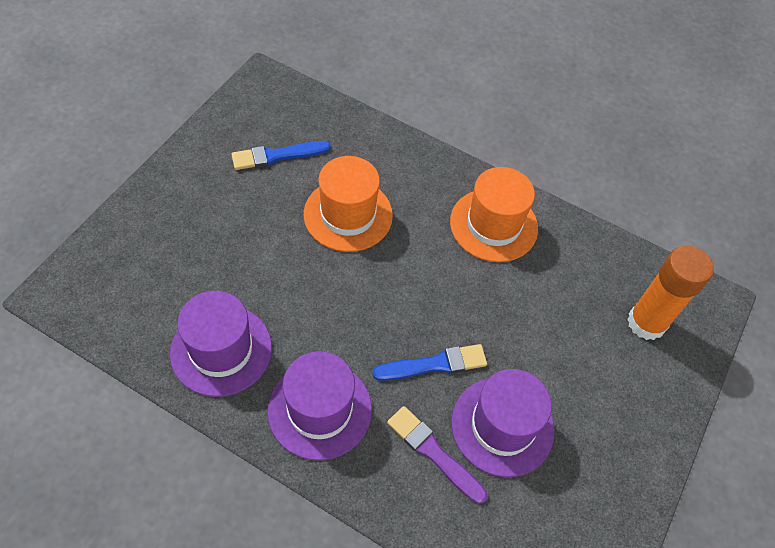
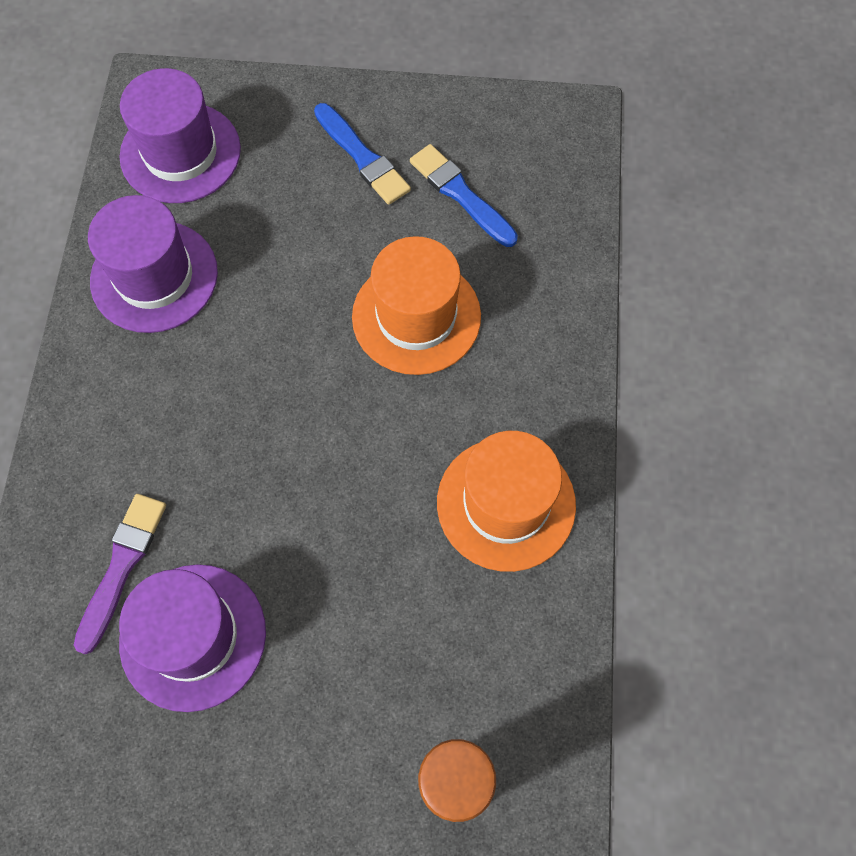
camera: 70 degrees right, 10 degrees up
(320, 409) = (124, 414): purple hat -> purple hat (180, 153)
(434, 364) = (243, 516): blue brush -> blue brush (362, 157)

